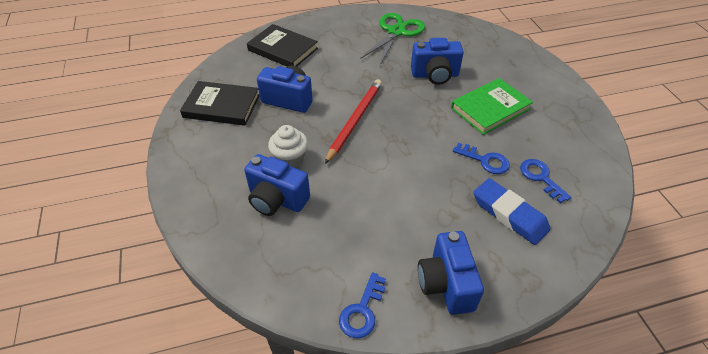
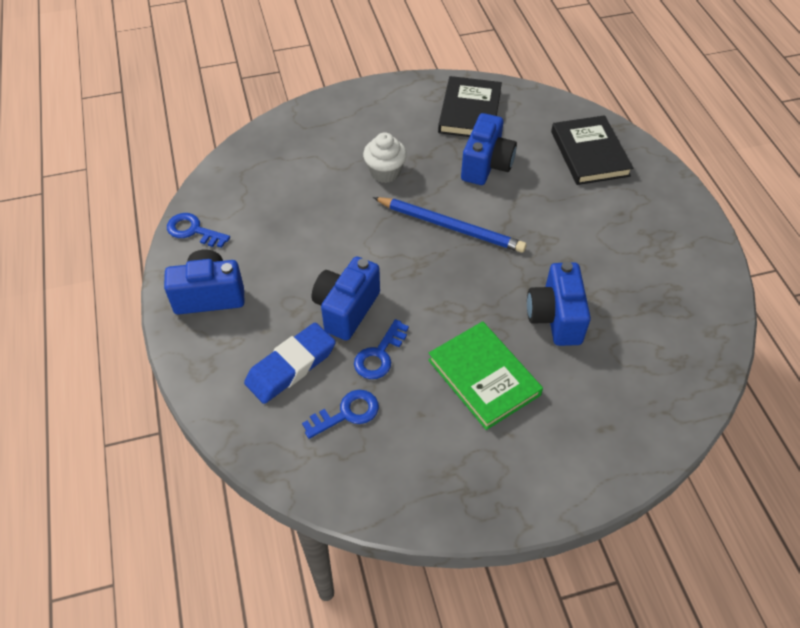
camera: 90 degrees right, 5 degrees up
(277, 199) = (329, 166): blue camera -> blue camera (346, 309)
(283, 49) = (589, 153): black book -> black book turned 45 degrees counterclockwise
(355, 120) = (450, 226): red pencil -> blue pencil
(396, 32) = (660, 277): green scissors -> none

